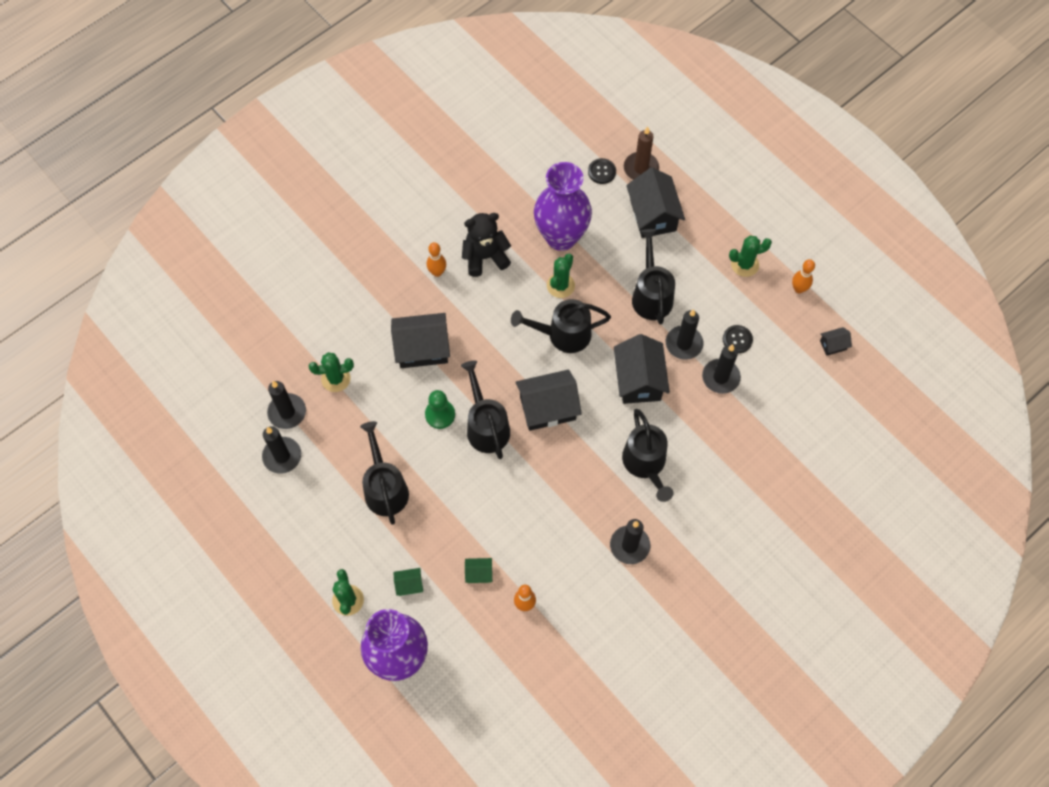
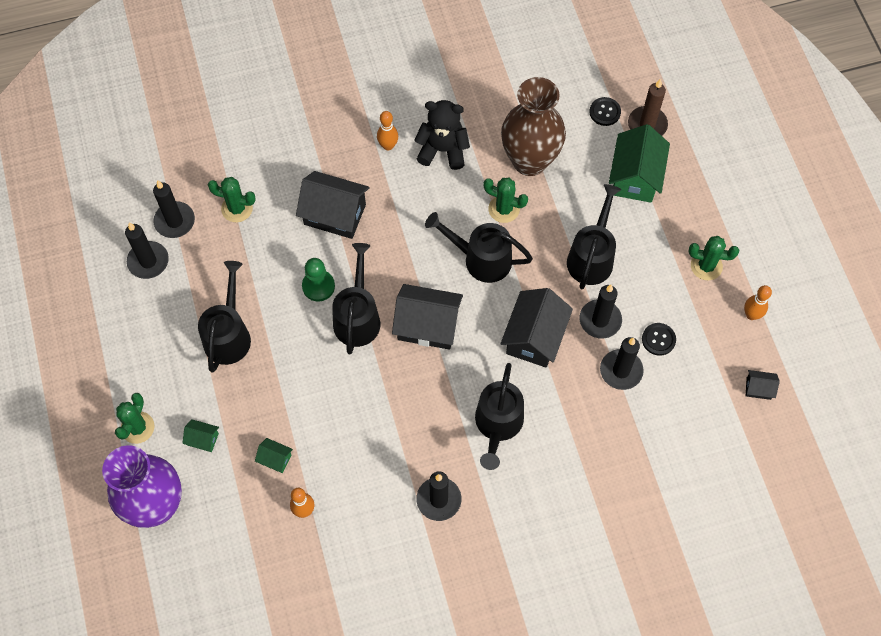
camera: 25 degrees right, 0 degrees up
(560, 285) = (504, 209): green cactus -> green cactus turned 60 degrees clockwise
(561, 237) = (529, 161): purple vase -> brown vase
(653, 215) = (635, 177): black house -> green house

